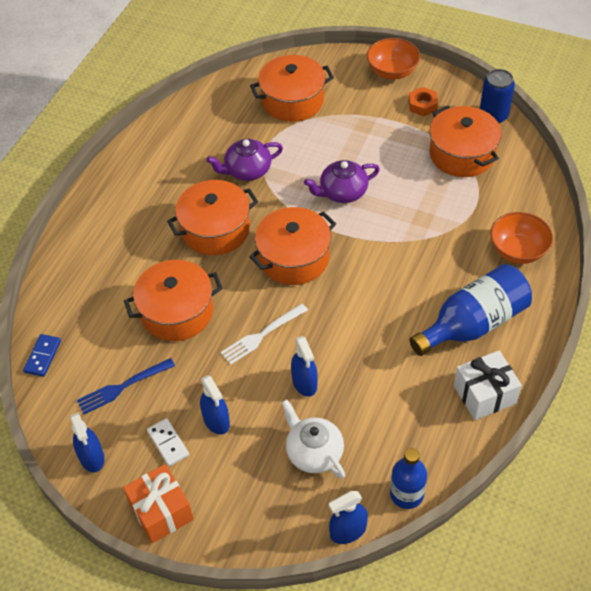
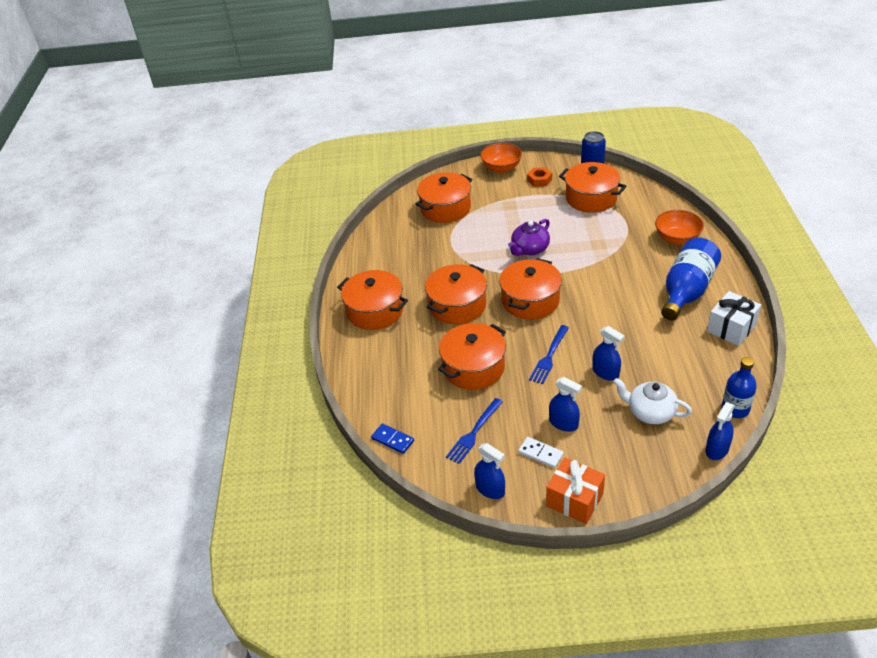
camera: 25 degrees left, 10 degrees down
(43, 356) = (393, 440): blue domino -> blue domino turned 45 degrees counterclockwise
(130, 199) = (375, 311): none -> orange pot
(247, 170) = (449, 261): purple teapot -> none
(262, 335) = (549, 356): white fork -> blue fork

